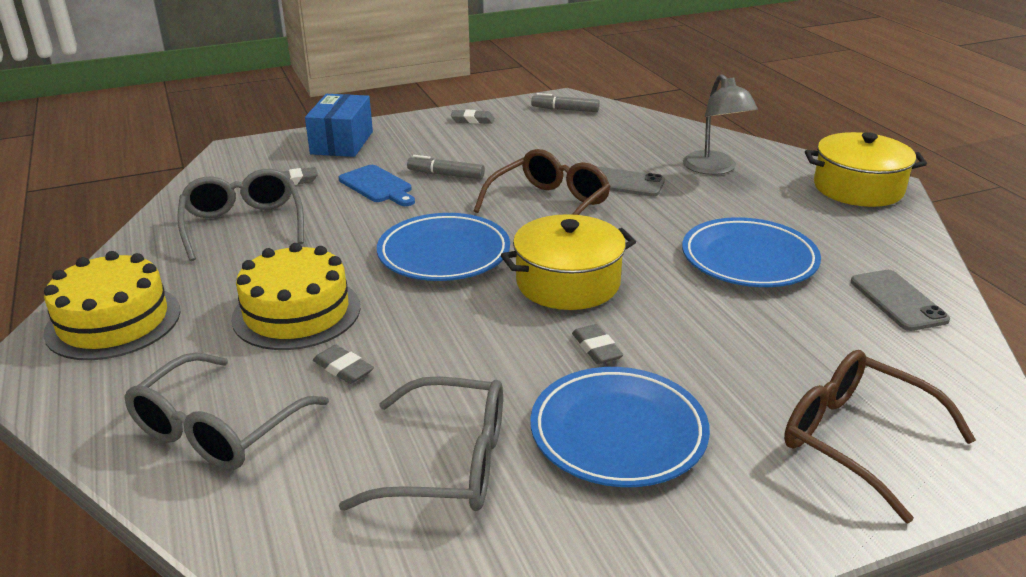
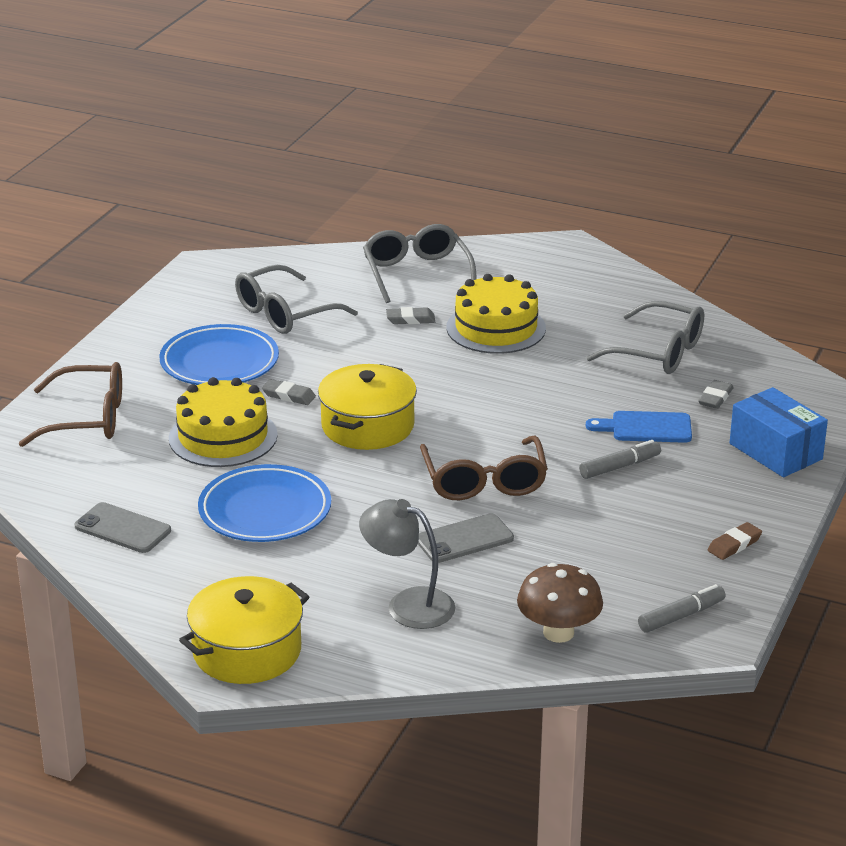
camera: 135 degrees right, 0 degrees up
(113, 321) = (581, 277): yellow cake -> yellow cake (223, 437)
(444, 254) = (484, 403): blue plate -> none
(472, 120) = (734, 545): grey eraser -> brown eraser
(643, 127) = (558, 632): none -> brown mushroom

